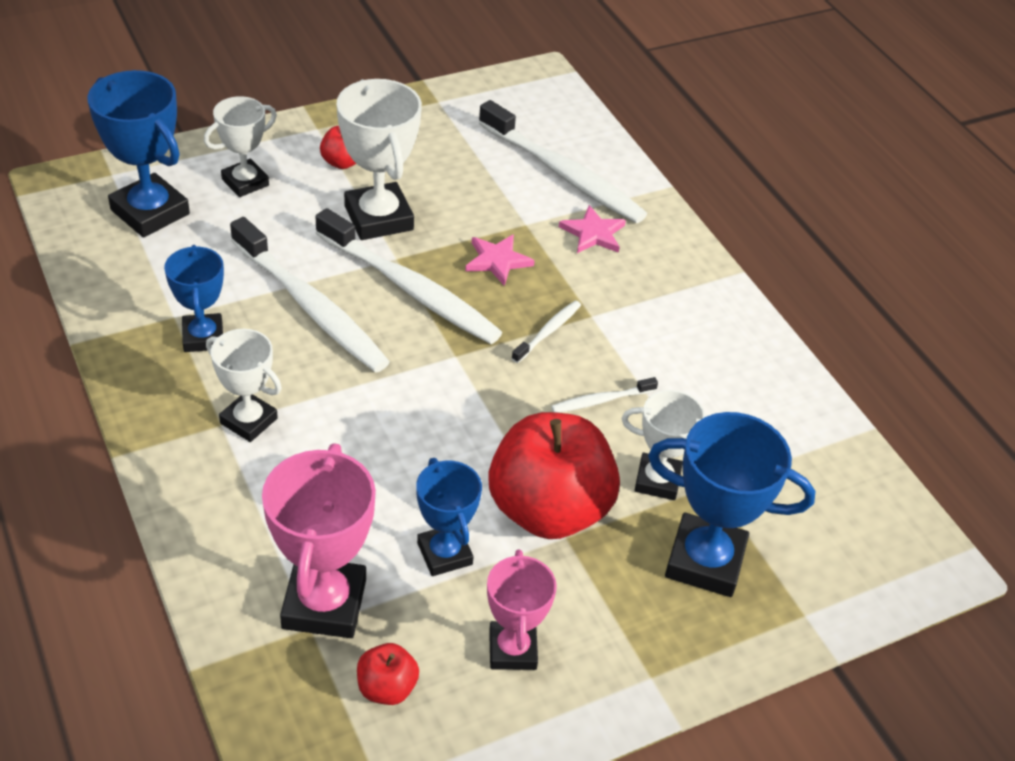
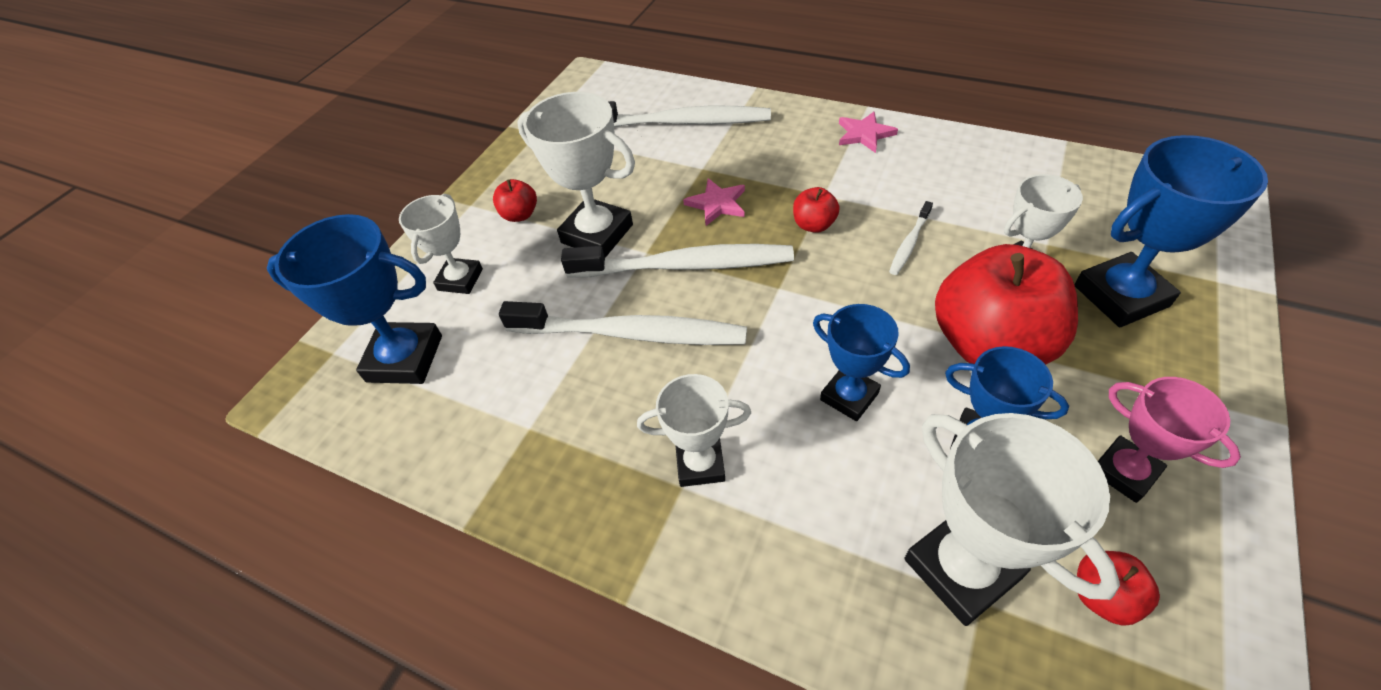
camera: 30 degrees left, 5 degrees up
(203, 337) = (575, 425): blue trophy -> blue trophy (849, 396)
(324, 604) = (962, 568): pink trophy -> white trophy
(548, 332) = (814, 225): white toothbrush -> red apple
(593, 233) = (751, 145): pink star -> pink star (864, 134)

